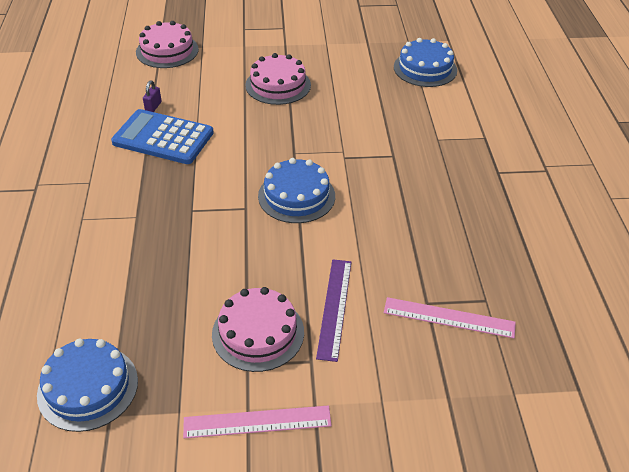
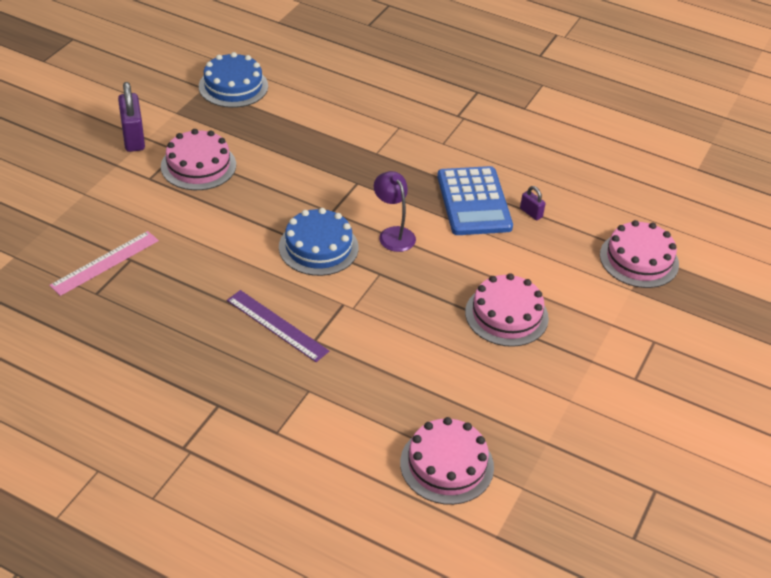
camera: 120 degrees right, 0 degrees up
(163, 138) = (473, 202): blue calculator -> blue calculator turned 120 degrees clockwise
(242, 163) = (393, 234): none -> purple lamp
(257, 422) = (133, 138): pink ruler -> purple padlock
(334, 308) = (179, 210): purple ruler -> purple ruler (277, 325)
(425, 68) = (447, 465): blue cake -> pink cake

